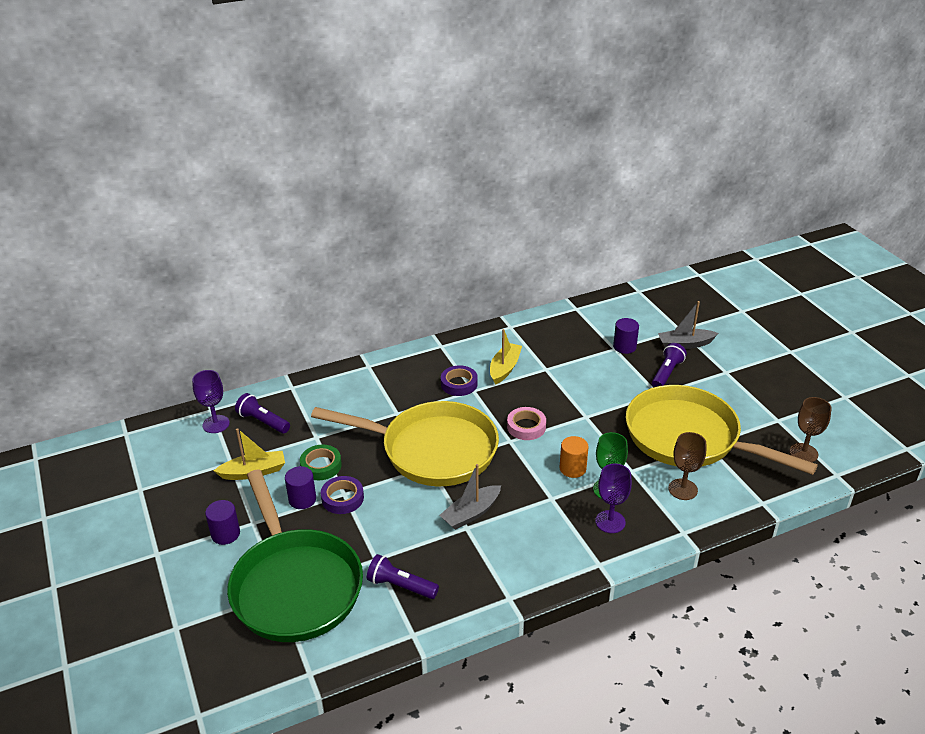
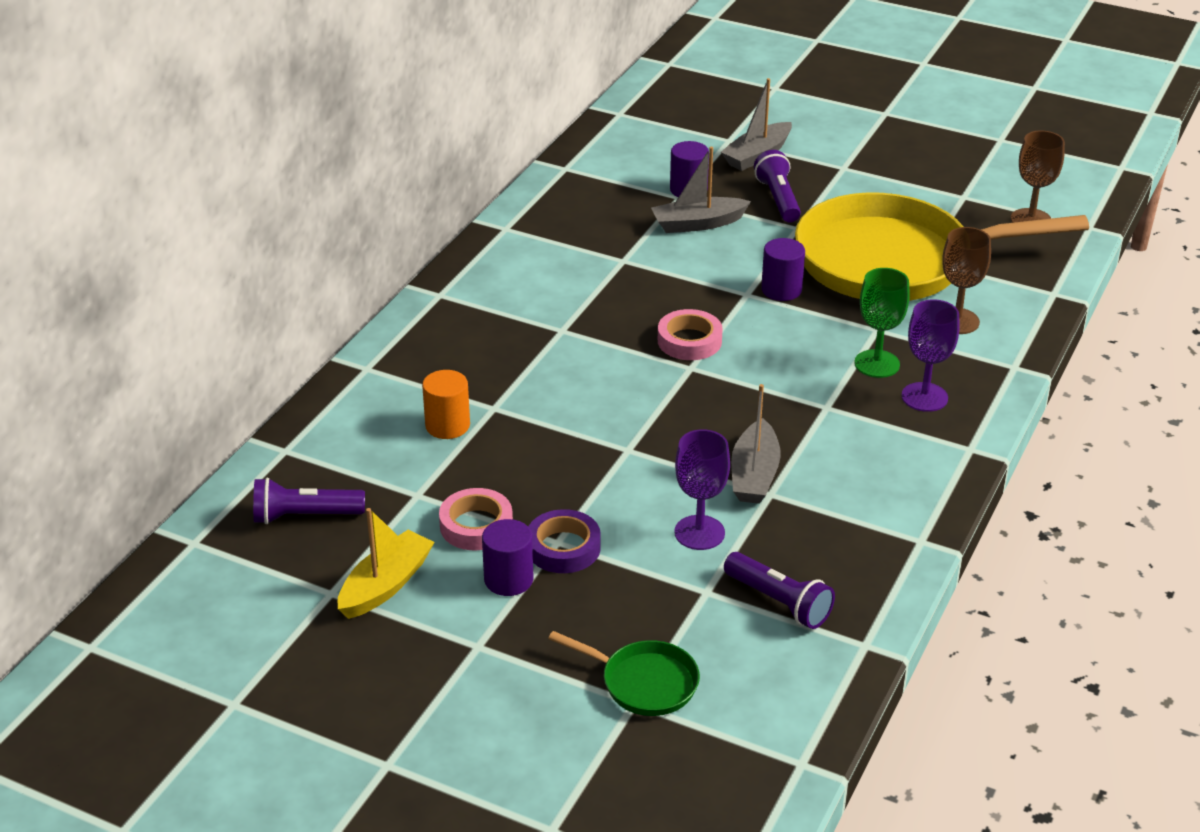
camera: 40 degrees left, 0 degrees up
(216, 424) = (231, 557): purple goblet -> purple goblet (699, 533)
(225, 534) = (457, 682): purple cylinder -> purple cylinder (781, 290)
(294, 585) = (644, 683): green pan -> green pan, size x0.42
(321, 466) = (476, 525): green tape -> pink tape
(401, 586) = (779, 602): purple flashlight -> purple flashlight turned 120 degrees counterclockwise
(432, 450) = (605, 428): yellow pan -> none
(459, 384) = (531, 331): purple tape -> none
(505, 368) = (567, 283): yellow boat -> none
(572, 468) = (808, 361): orange cylinder -> orange cylinder (447, 426)
(606, 367) = (697, 224): none -> grey boat

